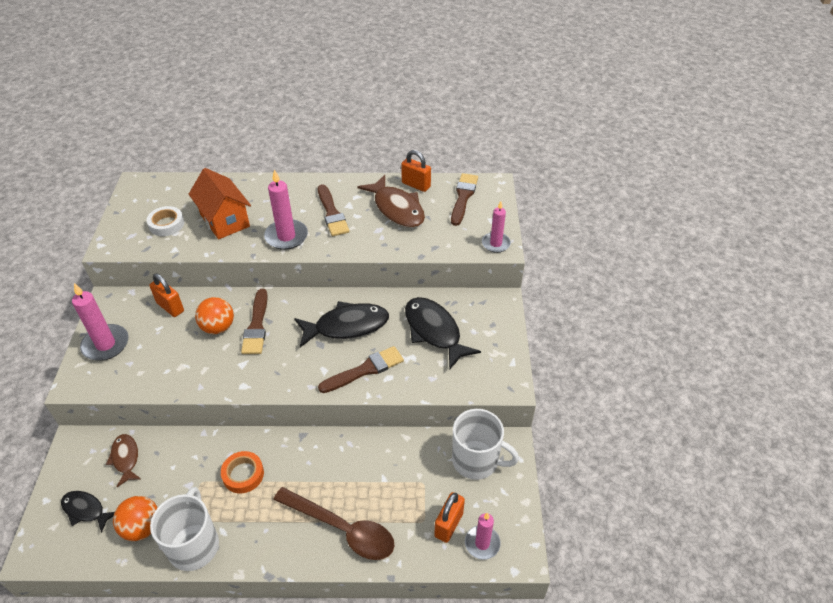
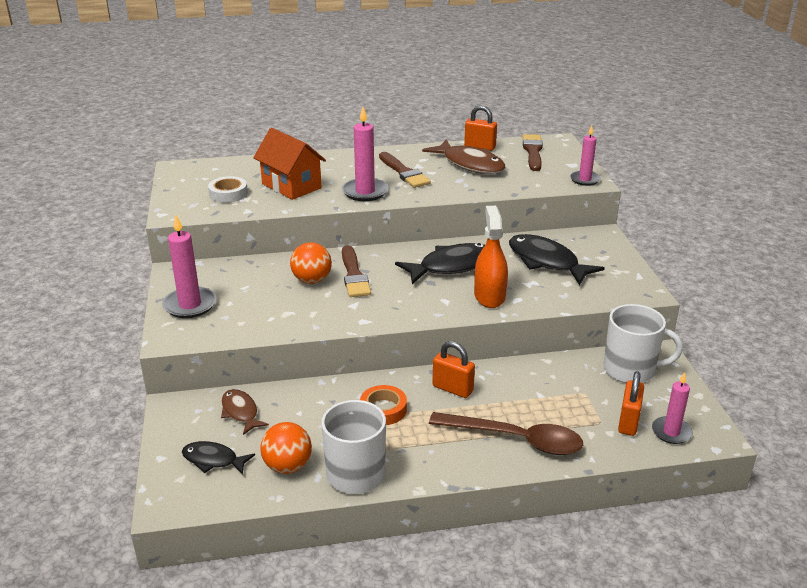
camera: 10 degrees left, 15 degrees down
(170, 307) = (250, 270): orange padlock -> orange padlock (452, 389)
(365, 370) = (489, 296): brown brush -> orange spray bottle

